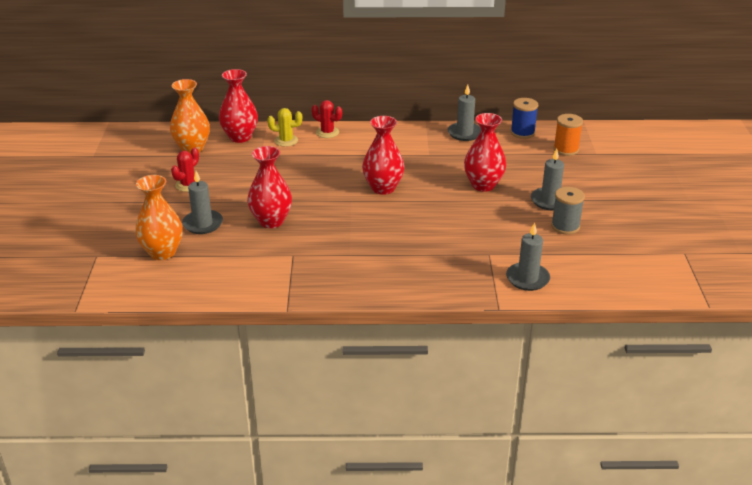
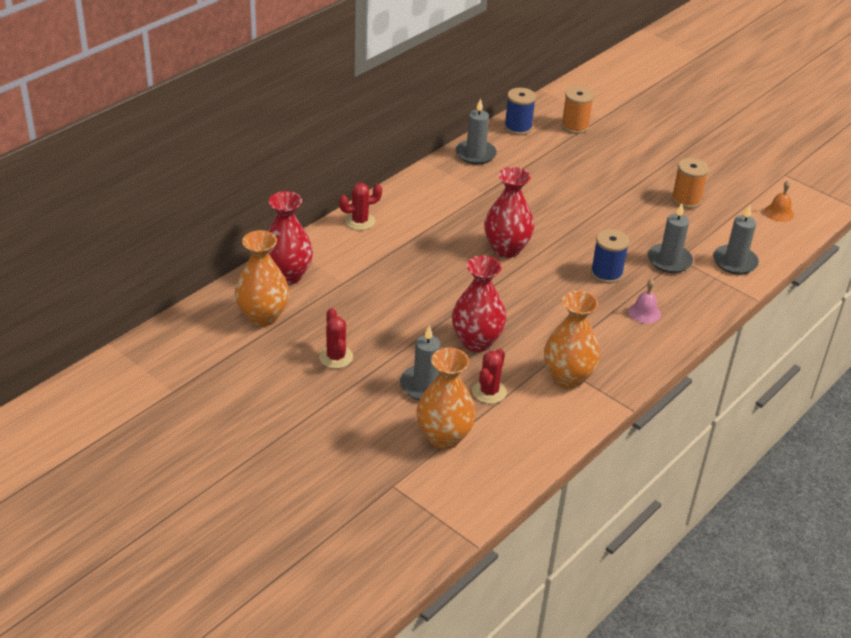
camera: 50 degrees left, 5 degrees up
(228, 248) = (489, 392): none -> red cactus
(284, 269) = (568, 378): none -> orange vase
(286, 141) = (338, 253): yellow cactus -> none
(402, 267) = (644, 312): none -> pink bell
(420, 234) = (606, 273): none -> blue spool
(483, 185) = (573, 198): red vase -> none
(549, 201) = (640, 183): grey candle -> grey candle (669, 260)
(565, 226) = (686, 200): grey spool -> orange spool
(628, 271) = (779, 213): none -> orange bell

